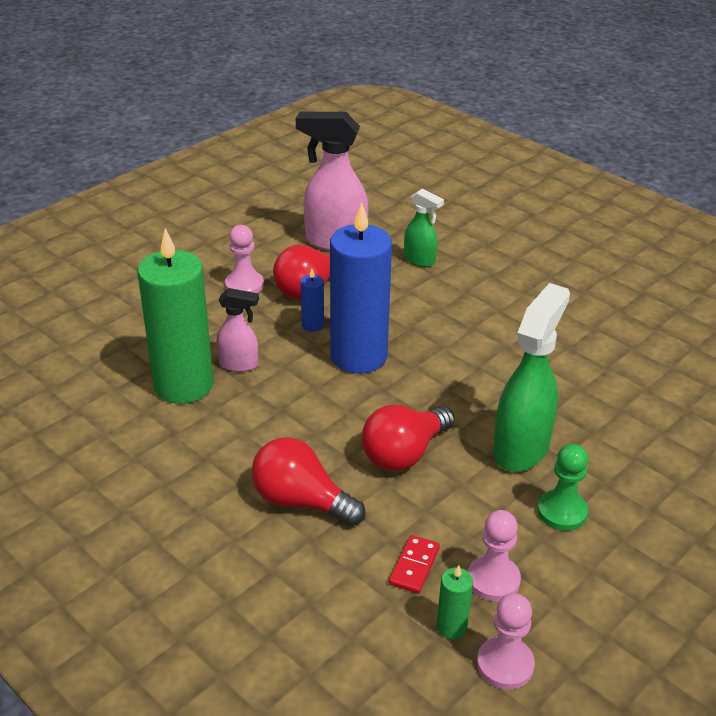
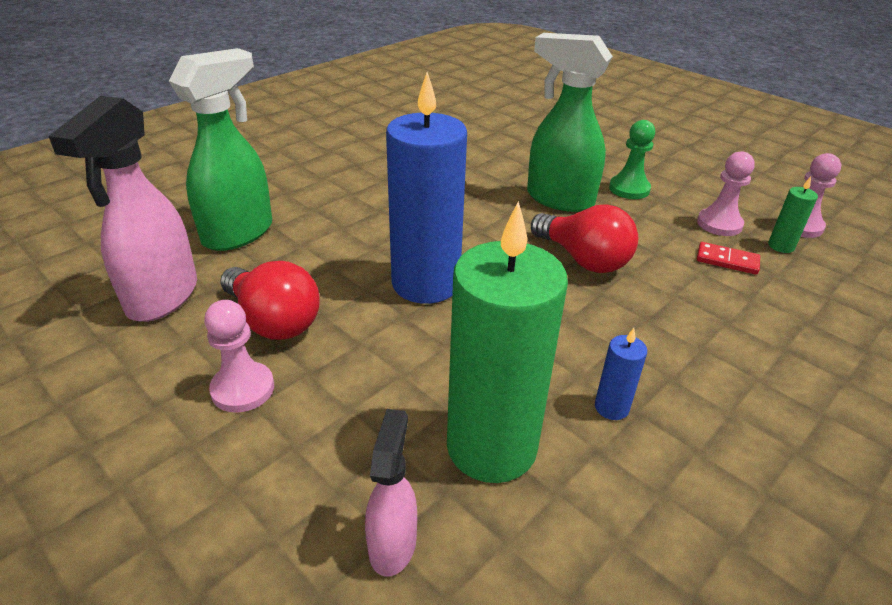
camera: 90 degrees left, 0 degrees up
(239, 364) = (441, 387): pink spray bottle -> pink spray bottle (393, 543)
(301, 501) = (678, 328): red light bulb -> none
(312, 325) = (359, 319): blue candle -> blue candle (611, 407)
(420, 260) = (239, 233): green spray bottle -> green spray bottle, size x1.82

